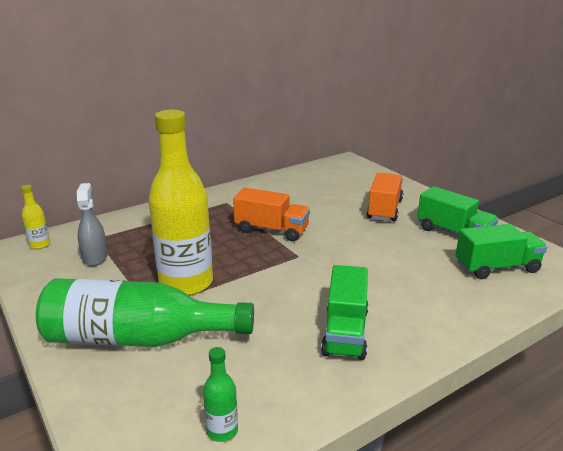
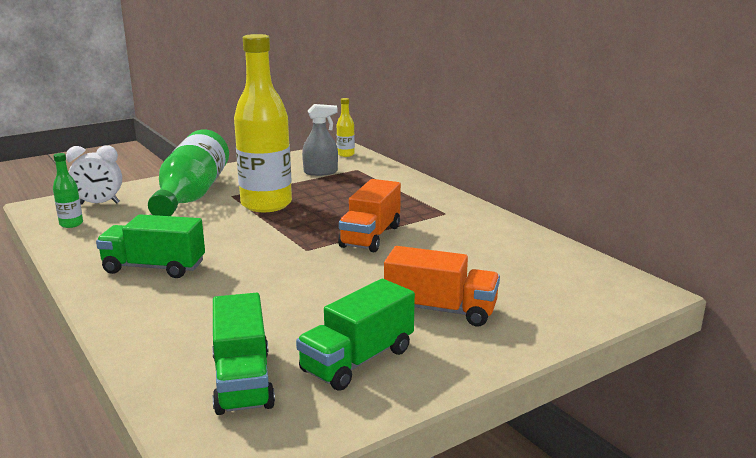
camera: 90 degrees right, 5 degrees down
(146, 421) = (99, 204): none -> white clock

